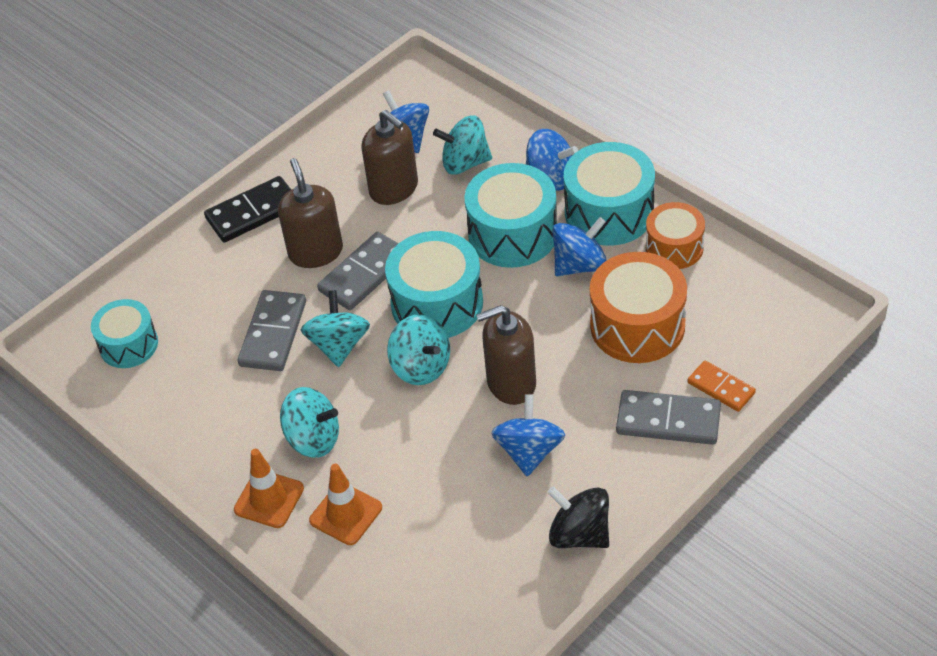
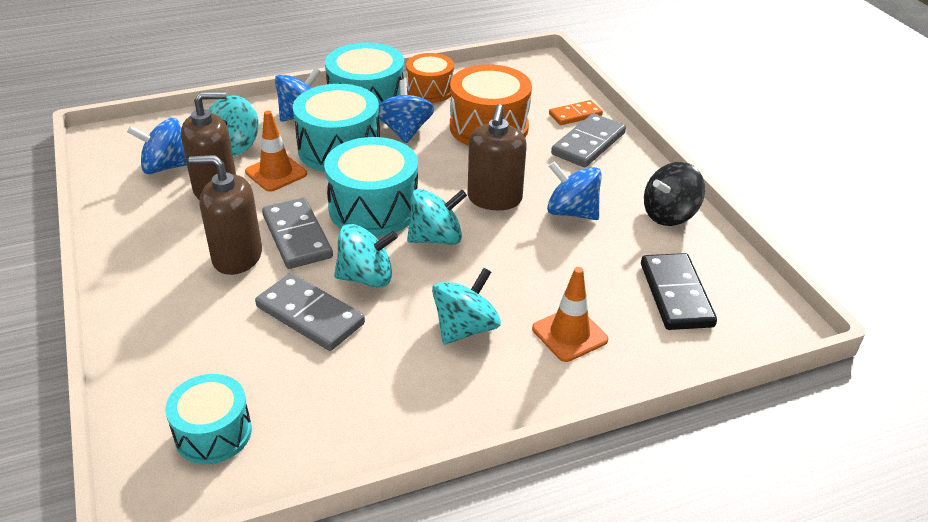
camera: 70 degrees left, 10 degrees down
(253, 213) = (137, 281): black domino -> black domino (676, 295)
(269, 499) = (517, 381): orange traffic cone -> orange traffic cone (276, 173)
(339, 345) = (366, 277): turquoise spinning top -> turquoise spinning top turned 150 degrees clockwise

